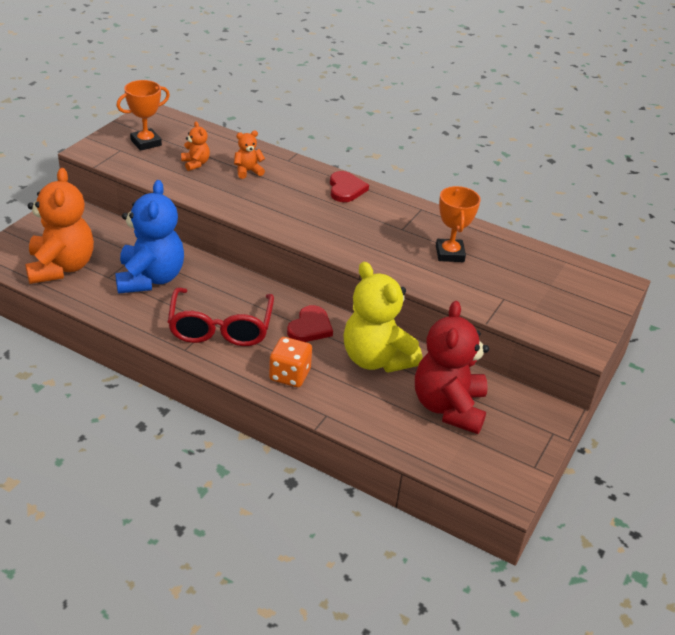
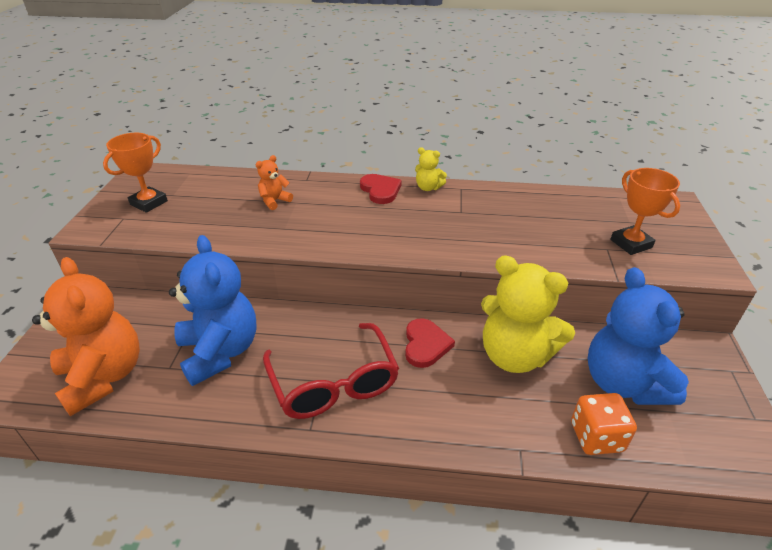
camera: 20 degrees left, 0 degrees up
(195, 164) = (215, 209): orange teddy bear -> none
(289, 375) = (446, 413): orange dice -> orange dice (596, 437)
(391, 199) = (428, 188): none -> yellow teddy bear
(448, 407) = (623, 383): red teddy bear -> blue teddy bear
(450, 254) = (522, 222): orange trophy -> orange trophy (631, 243)

